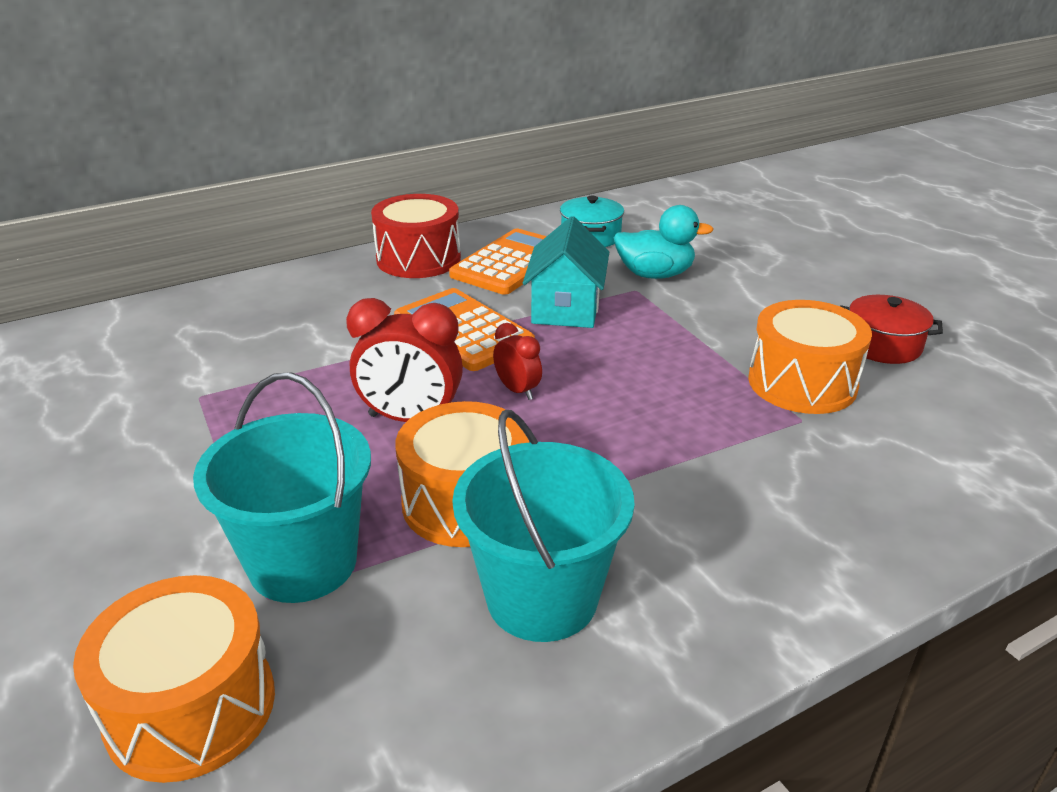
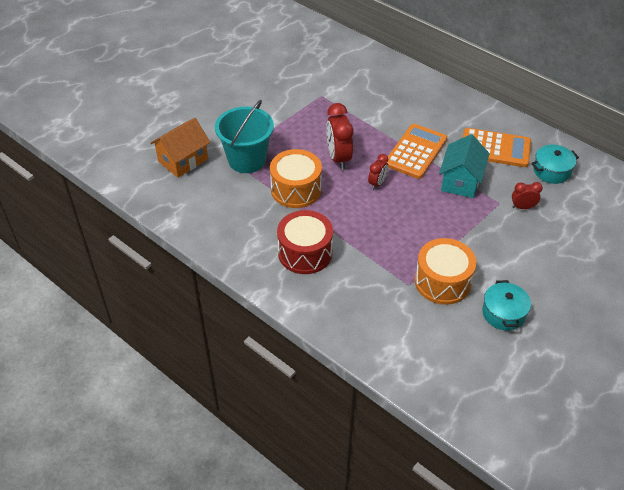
camera: 70 degrees right, 15 degrees up
(191, 707) = (183, 160): orange drum -> orange house
(418, 259) = (475, 114): red drum -> red drum (305, 253)
(542, 598) = (256, 223): turquoise bucket -> none
(566, 308) = (461, 181): turquoise house -> turquoise house turned 60 degrees counterclockwise
(655, 274) = (522, 207): turquoise duck -> red clock
(882, 345) = (503, 313): red pot -> turquoise pot

